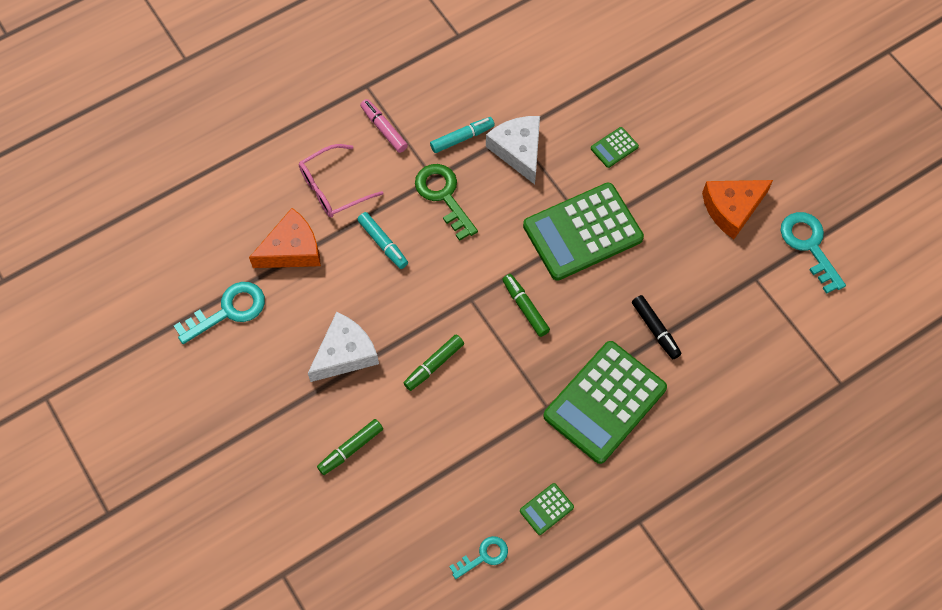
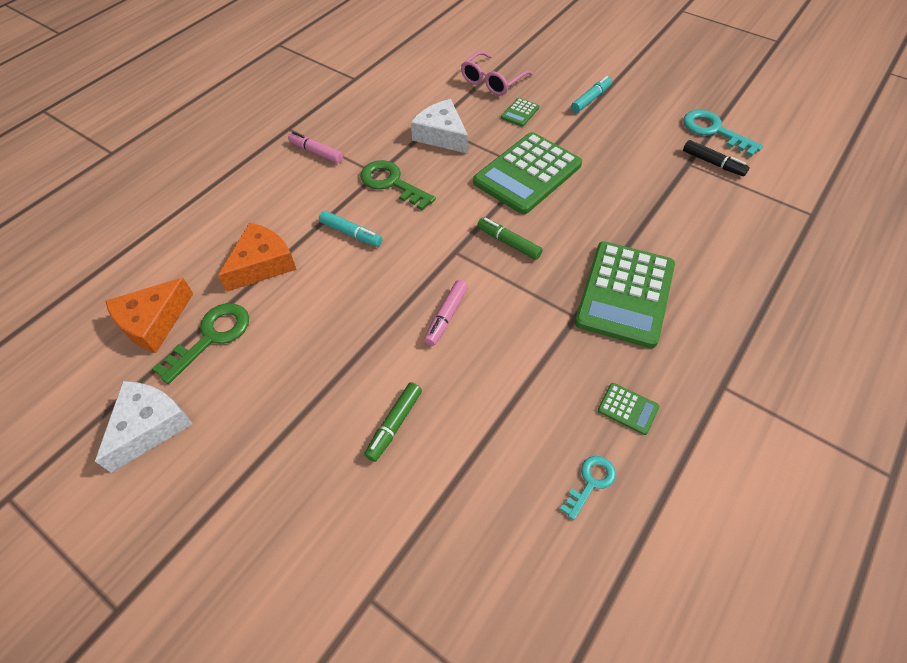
camera: 20 degrees left, 10 degrees down
(228, 311) = (211, 337): turquoise key -> green key
(333, 188) = (286, 206): pink glasses -> pink glasses (492, 81)
(345, 353) = (351, 335): white cheese -> white cheese (150, 426)
(434, 365) = (446, 316): green marker -> pink marker
(462, 138) = (389, 140): turquoise marker -> turquoise marker (590, 99)
(546, 509) = (628, 409): green calculator -> green calculator turned 90 degrees counterclockwise
(655, 329) = (633, 223): black marker -> black marker (713, 163)
(732, 209) = (638, 125): orange cheese -> orange cheese (153, 322)

